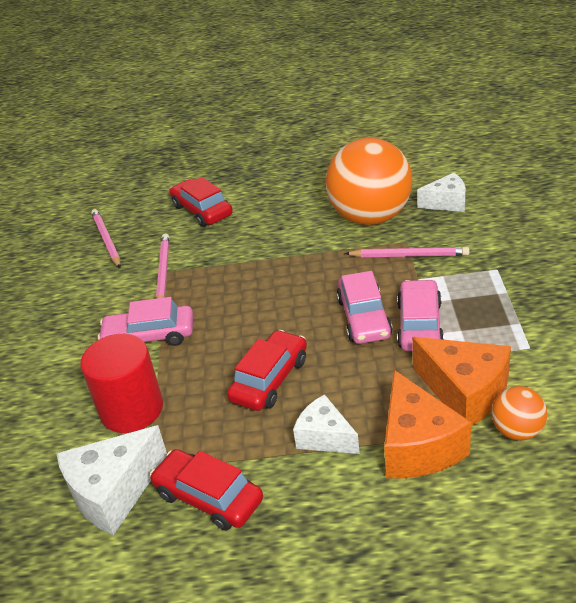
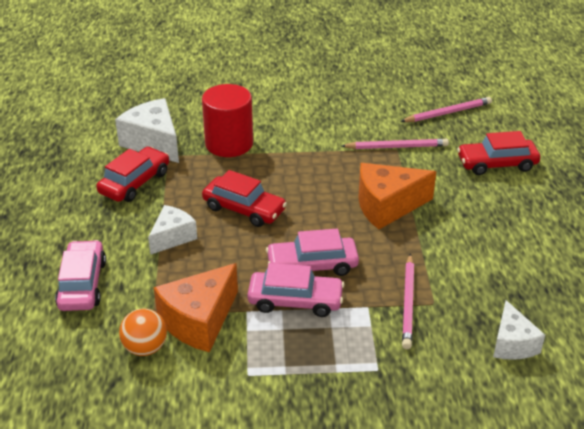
camera: 85 degrees right, 0 degrees up
(149, 336) = (310, 146): pink car -> pink car (82, 284)
(202, 210) = (497, 164): red car -> red car turned 150 degrees counterclockwise
(371, 217) = (482, 279): orange ball -> none
(418, 446) = (148, 287): orange cheese -> orange cheese (387, 206)

